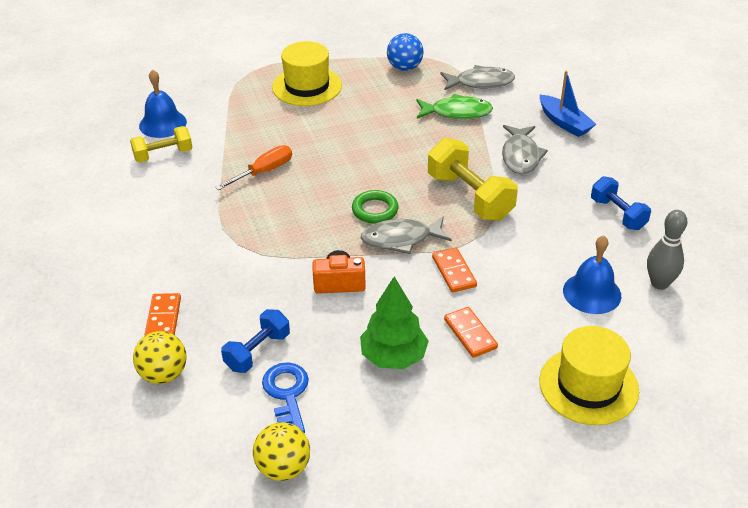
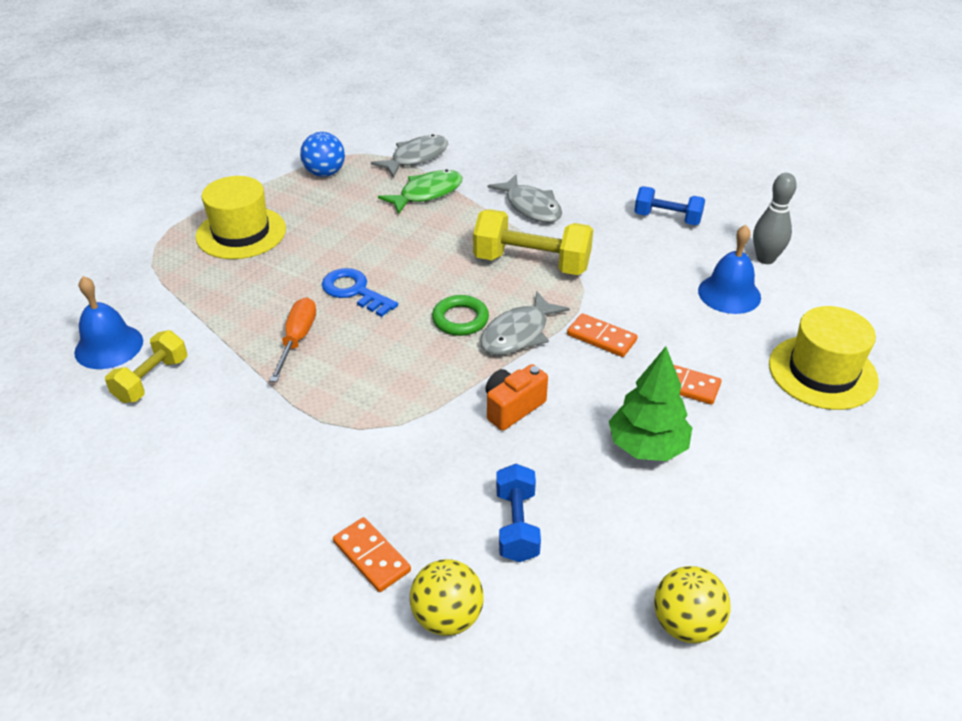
camera: 40 degrees left, 0 degrees up
(287, 394) = (598, 548): blue key -> blue key (354, 291)
(564, 123) = (532, 162): blue boat -> none

